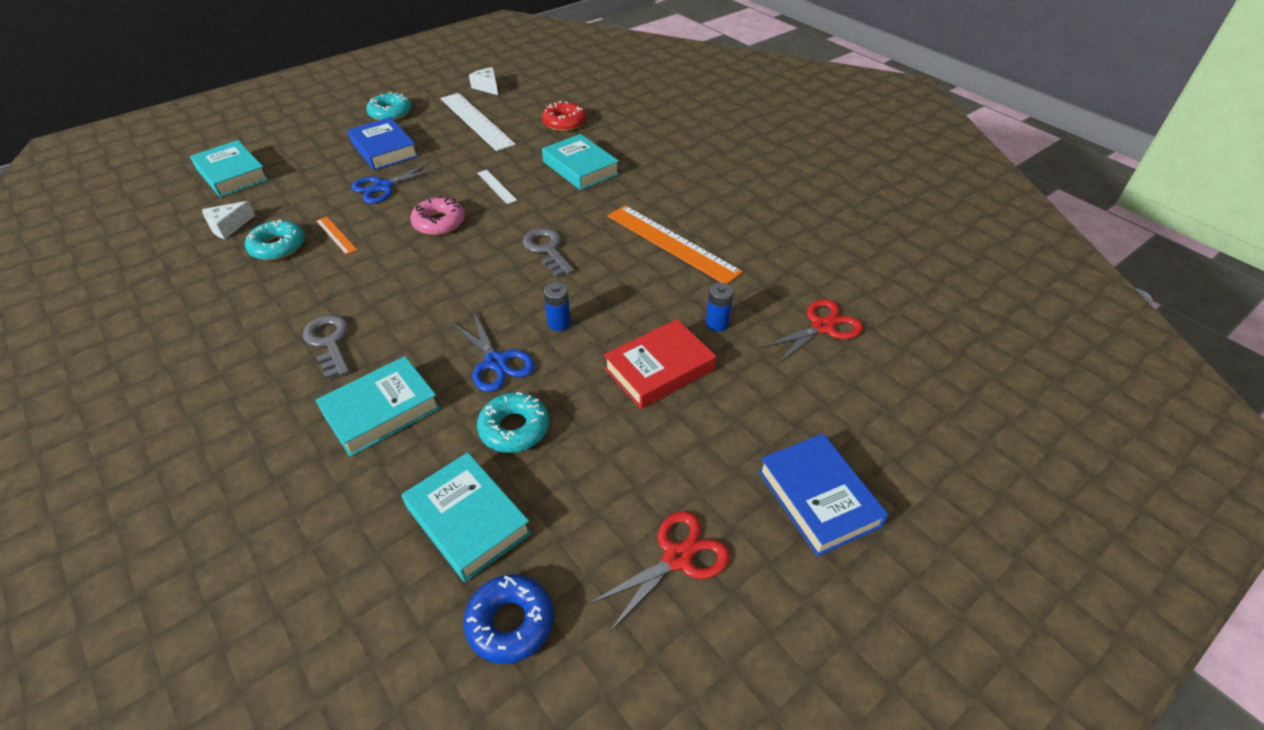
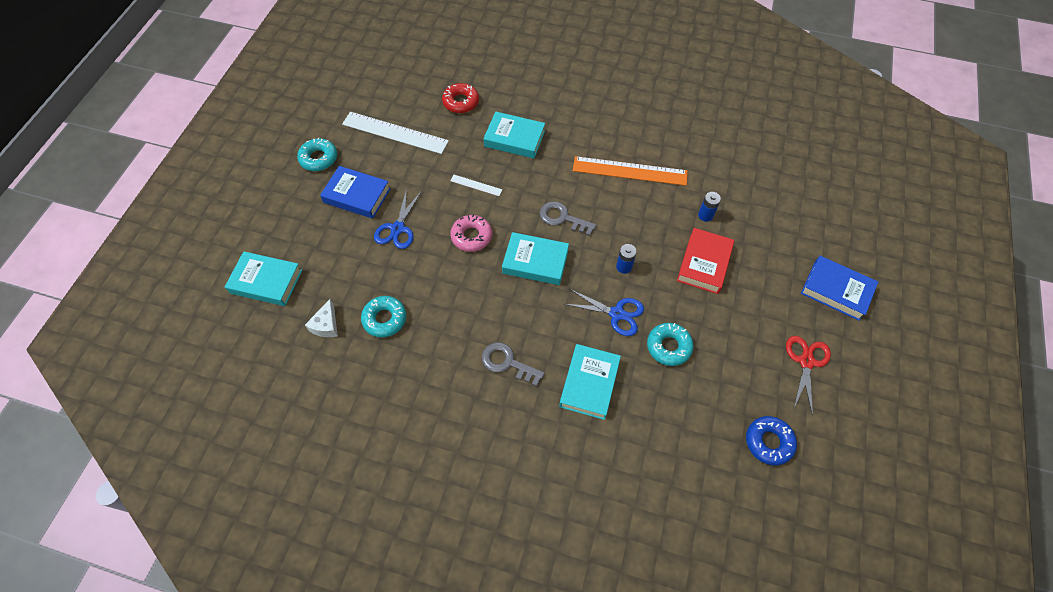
camera: 35 degrees left, 15 degrees up
(336, 235) = (414, 286): orange ruler -> none
(468, 520) = (700, 410): turquoise book -> turquoise book (535, 262)
(487, 87) = (365, 94): white cheese -> none
(822, 327) = (757, 185): red scissors -> none

